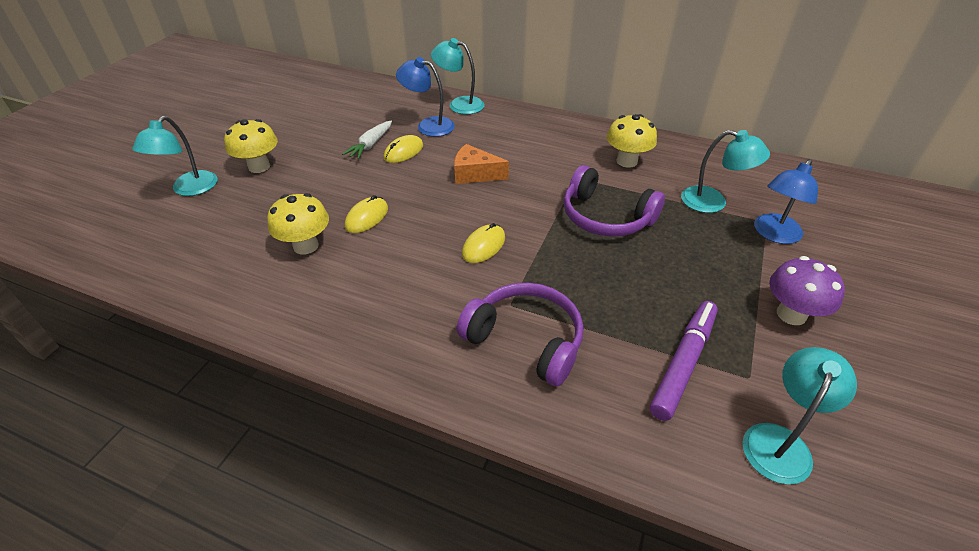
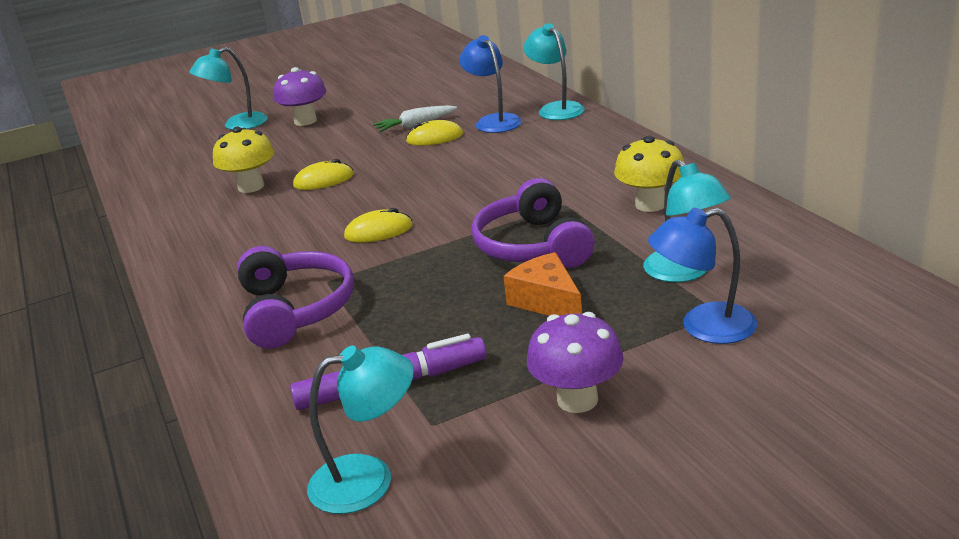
camera: 45 degrees right, 15 degrees down
(259, 167) = (305, 121): yellow mushroom -> purple mushroom
(475, 174) = (468, 173): orange cheese -> orange cheese (547, 301)

